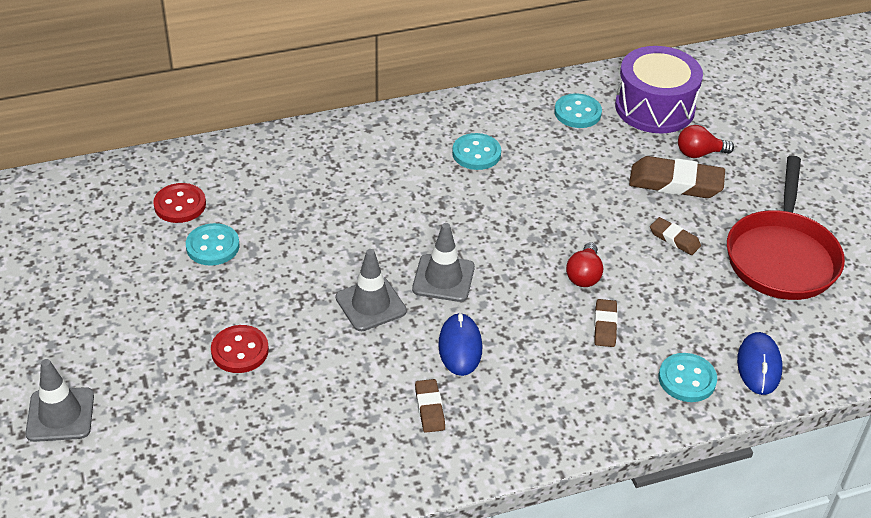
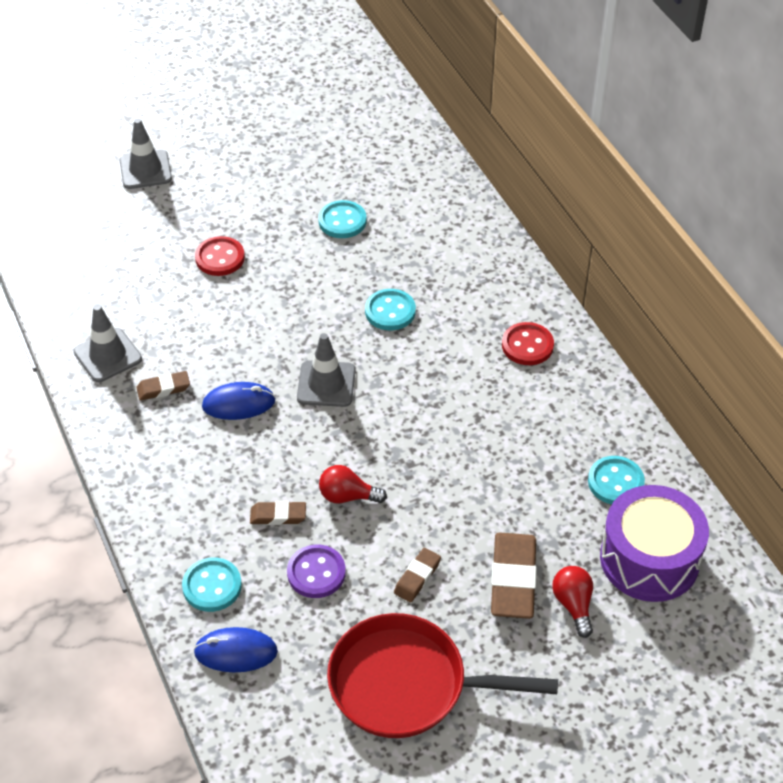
camera: 85 degrees right, 5 degrees up
(180, 205) = (391, 192): red button -> red button (527, 345)
(370, 304) = (284, 335): grey traffic cone -> grey traffic cone (108, 355)
(476, 153) = (518, 395): turquoise button -> turquoise button (390, 311)
(670, 304) = (316, 573): none -> purple button

